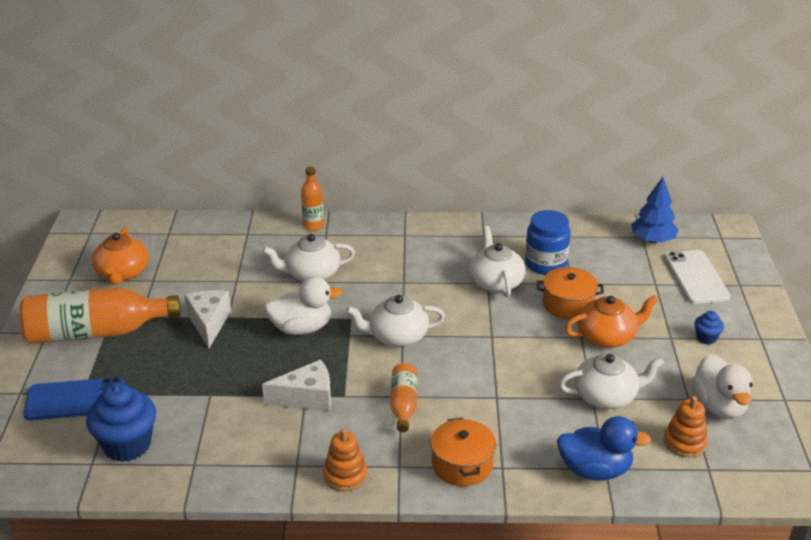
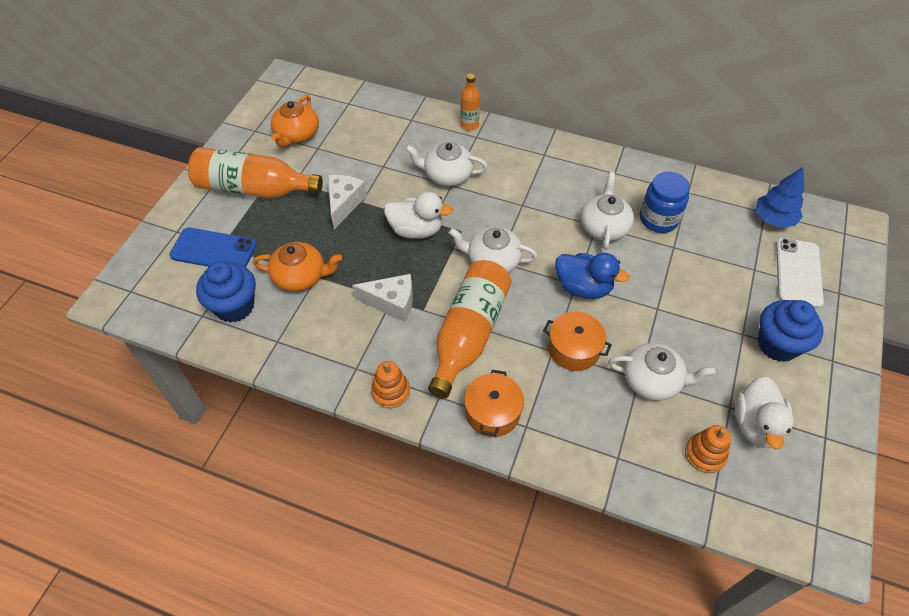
camera: 20 degrees right, 20 degrees up
(403, 404) = (469, 334): orange bottle -> orange bottle, size x1.99
(568, 304) = (660, 269): orange pot -> orange pot (573, 349)
(595, 470) = (607, 457): blue duck -> blue duck (583, 287)
(607, 336) = (682, 315): orange teapot -> orange teapot (300, 276)
(706, 338) = (777, 344): blue cupcake -> blue cupcake, size x2.09

